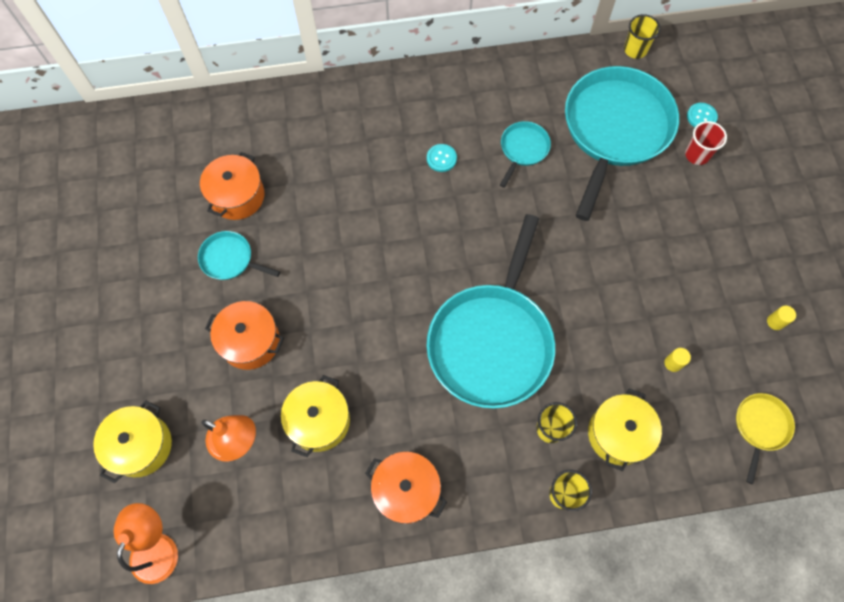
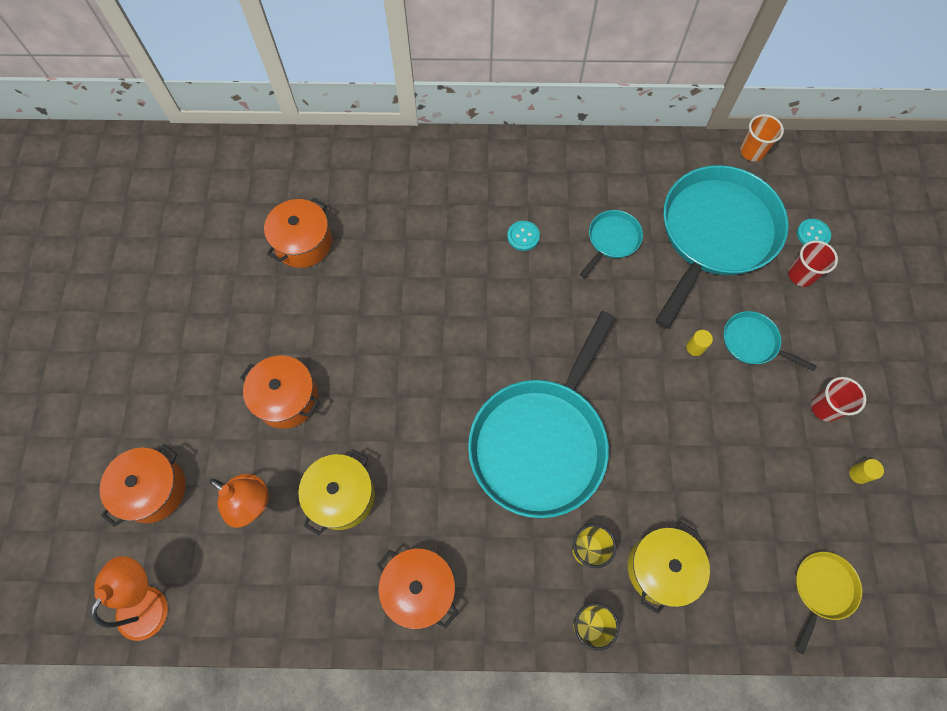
camera: 10 degrees right, 0 degrees up
(141, 445) = (153, 489): yellow pot -> orange pot
(229, 259) = (282, 308): turquoise pan -> turquoise pan (752, 342)
(635, 50) = (752, 151): yellow cup -> orange cup
(673, 363) = (735, 500): yellow cylinder -> yellow cylinder (695, 348)
(737, 269) = (825, 408): none -> red cup

